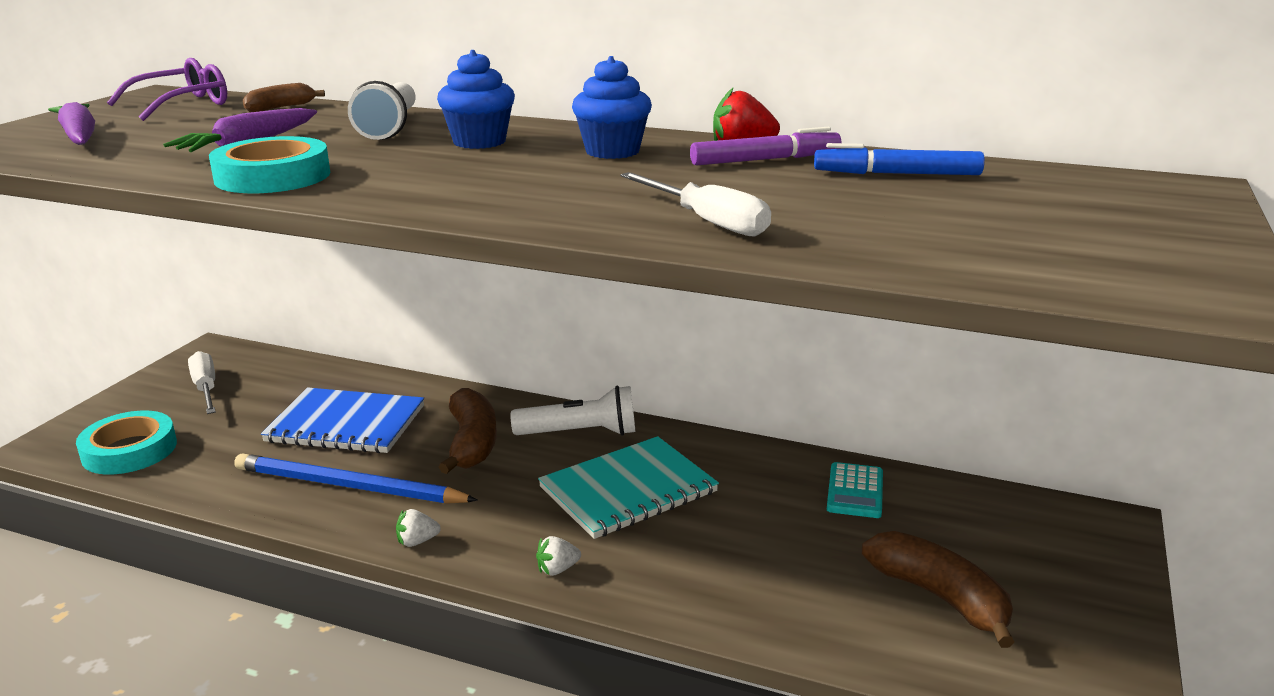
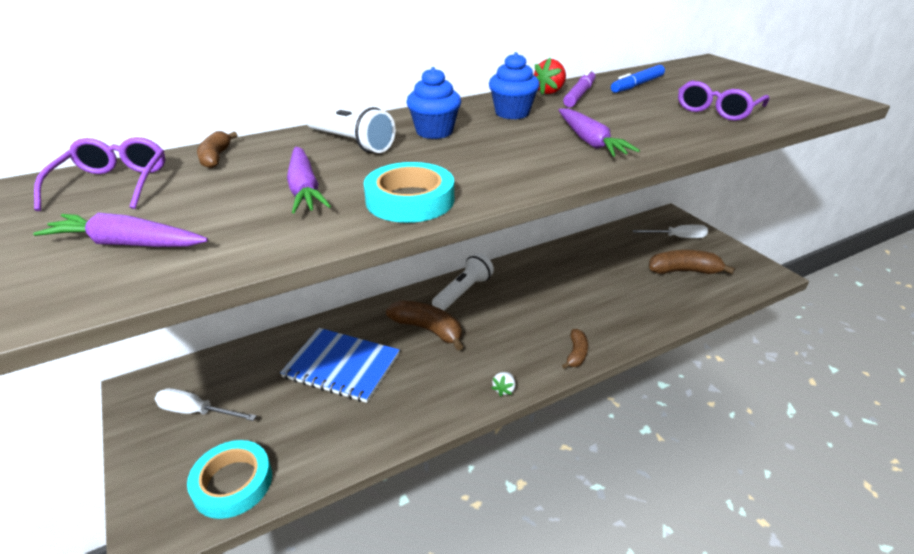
camera: 50 degrees left, 10 degrees up
(346, 424) = (341, 366): blue notebook -> blue notebook turned 60 degrees clockwise
(348, 486) = (416, 393): blue pencil -> none
(557, 569) = (576, 354): white strawberry -> brown banana
(582, 198) = (590, 141): none -> purple carrot
(628, 490) = (531, 303): turquoise notebook -> none
(707, 221) = (663, 132): white screwdriver -> white screwdriver (677, 237)
(855, 491) = (597, 250): turquoise calculator -> none
(893, 232) = (717, 110): none -> purple glasses

